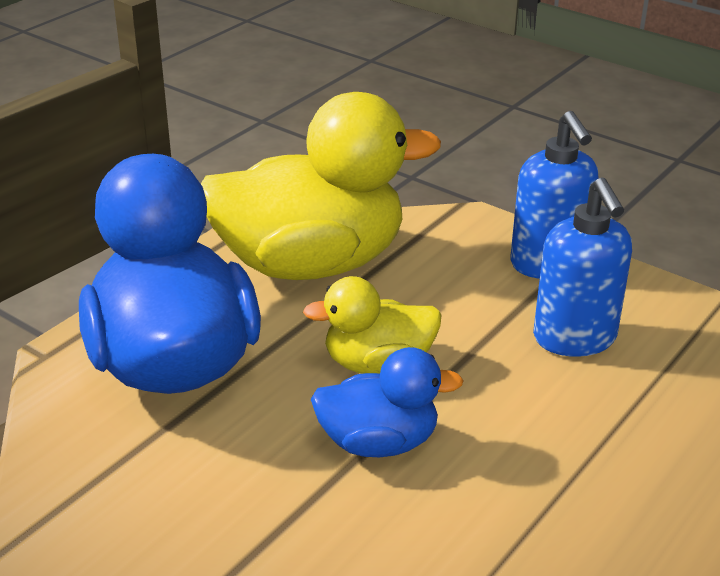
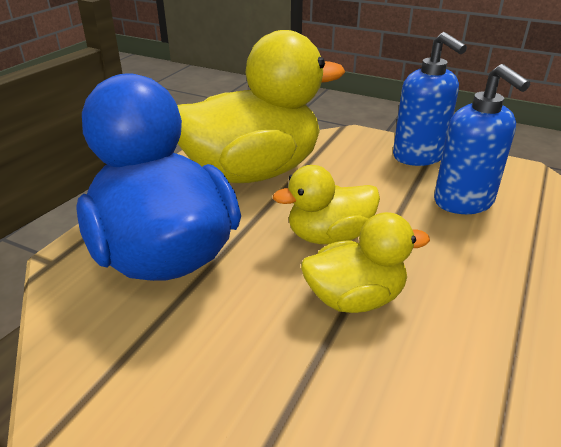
camera: 10 degrees left, 0 degrees up
(378, 442) = (355, 298): blue duck -> yellow duck

